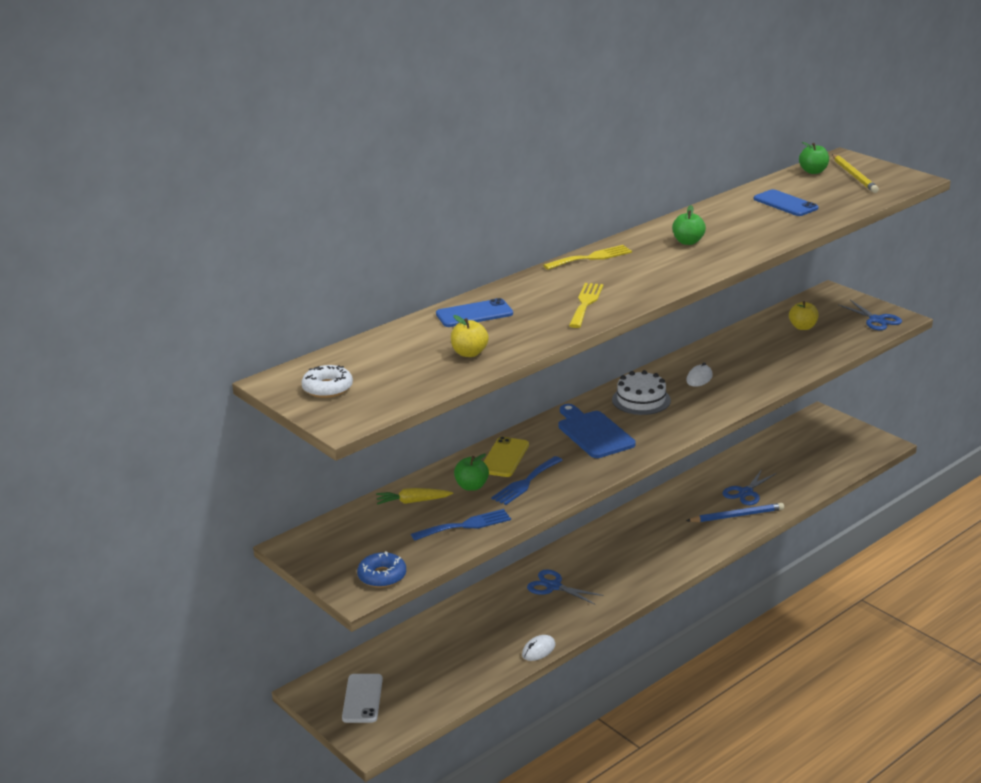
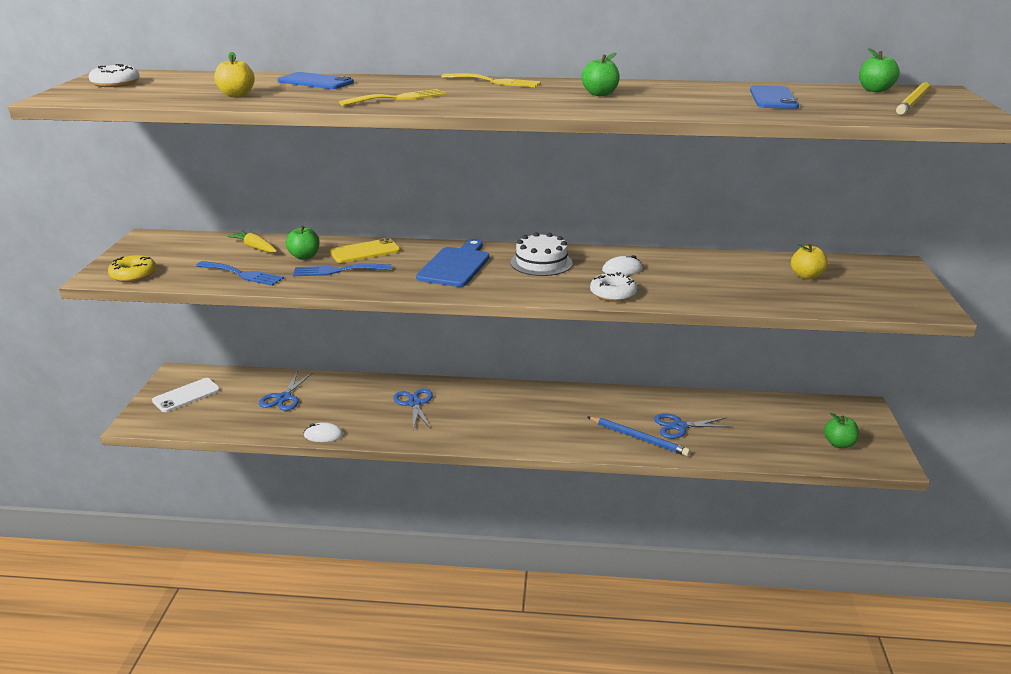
camera: 45 degrees right, 0 degrees up
(382, 576) = (133, 275): blue donut -> yellow donut
(731, 399) = (613, 293): none -> white donut
(843, 448) = (839, 444): none -> green apple
(876, 320) = (902, 301): blue scissors -> blue scissors (283, 398)

